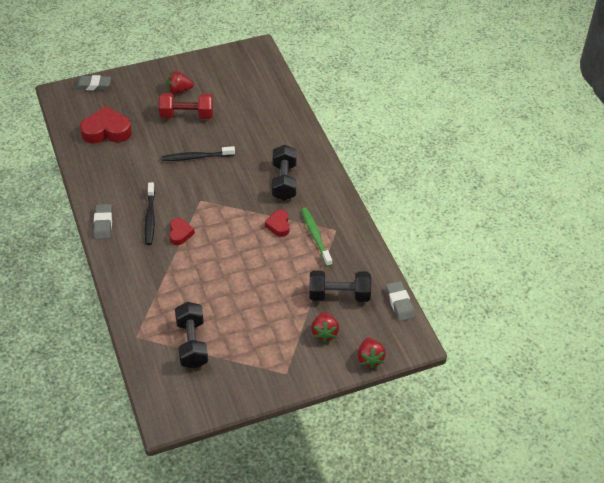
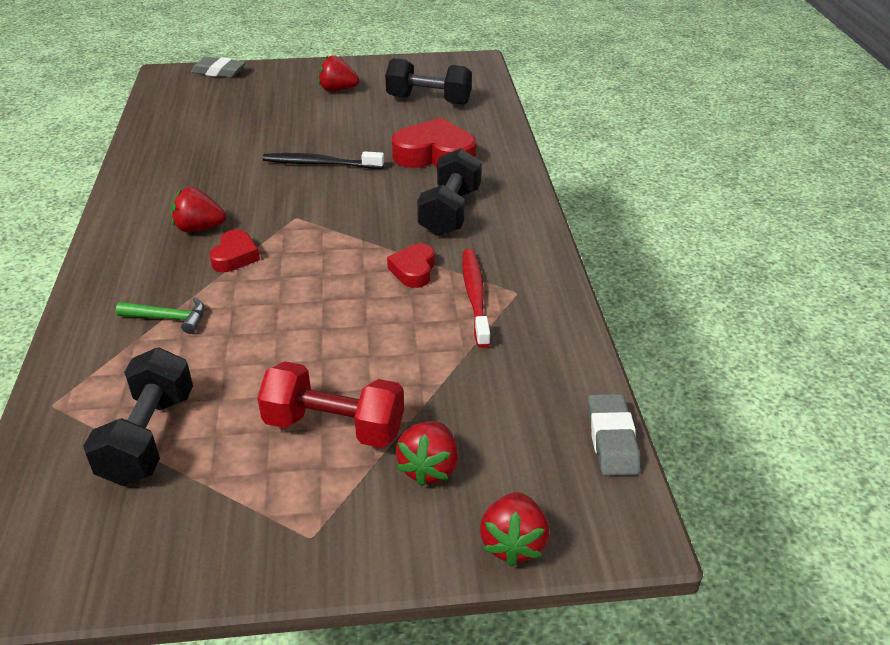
camera: 15 degrees right, 10 degrees down
(103, 224) = (118, 225): grey eraser -> none
(107, 131) = (204, 119): red heart -> red heart (435, 155)
(150, 218) = (199, 228): black toothbrush -> red strawberry
(165, 279) = (168, 318): none -> green hammer
(187, 115) = (333, 116): red dumbbell -> red dumbbell (334, 427)
(315, 236) = (475, 296): green toothbrush -> red toothbrush
(339, 295) = (486, 401): black dumbbell -> black dumbbell (429, 100)

